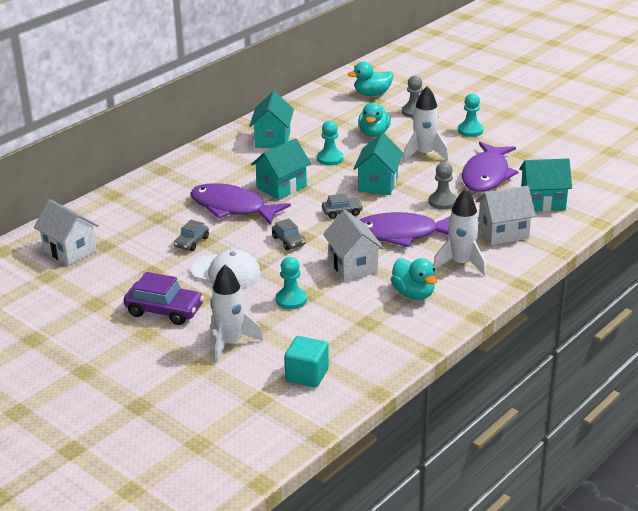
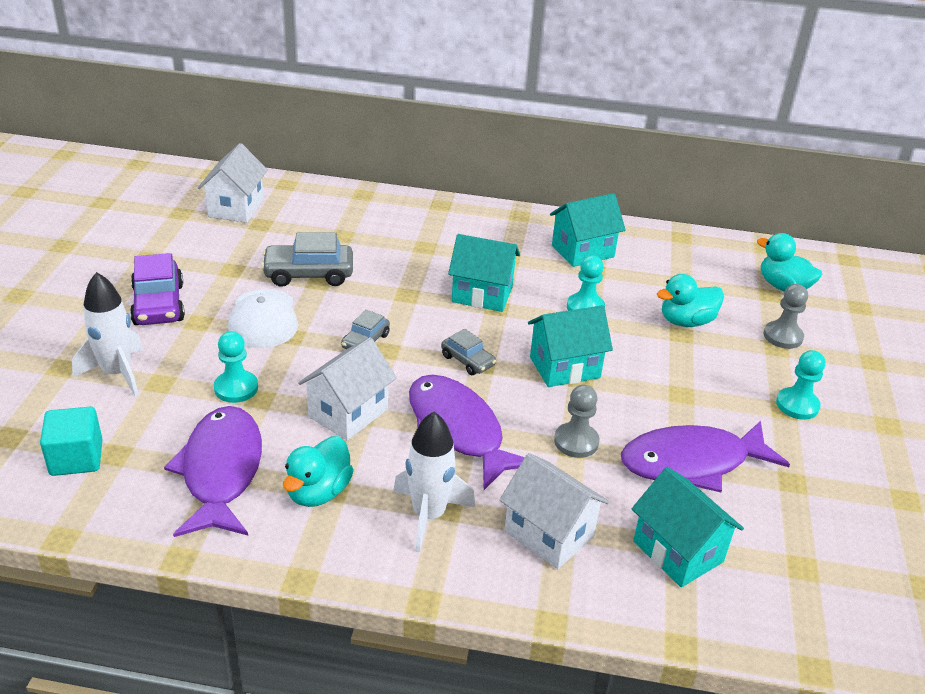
camera: 55 degrees right, 5 degrees up
(191, 242) = (309, 274): grey car -> grey car, size x1.71
(232, 208) = (404, 276): purple fish -> purple fish (221, 471)
(424, 154) = (683, 383): white rocket -> none

